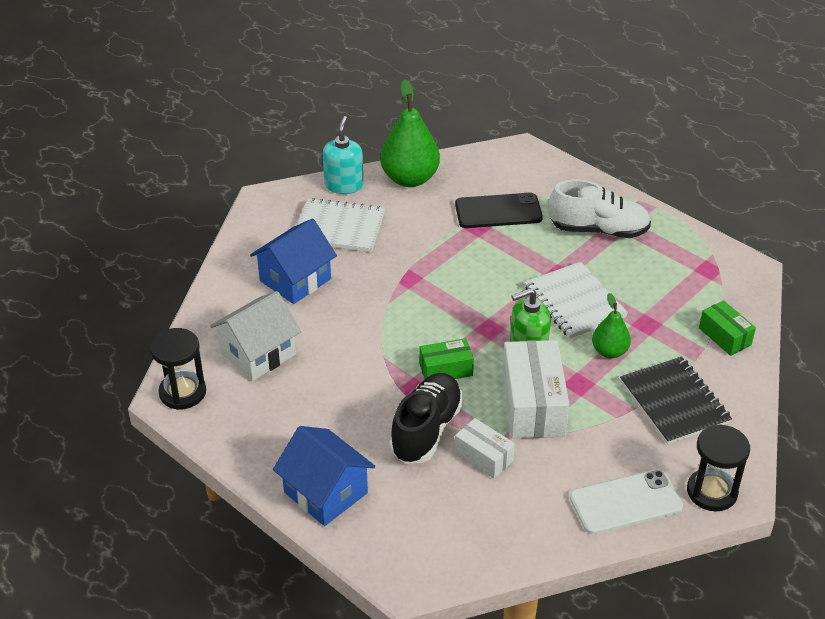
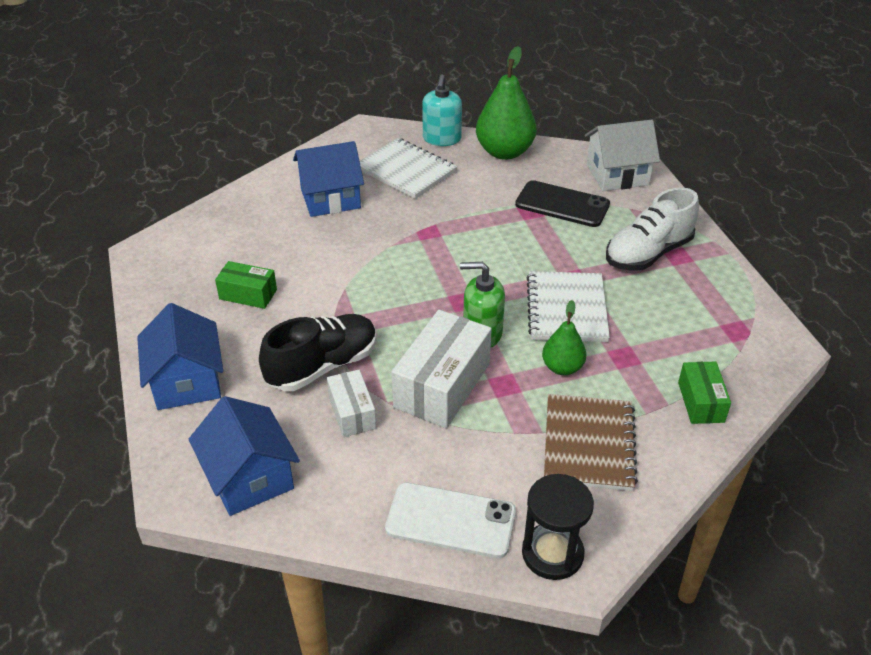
camera: 30 degrees right, 0 degrees up
(182, 392) = (157, 252): black hourglass -> none
(258, 353) = (244, 245): white house -> white house (617, 175)
(344, 185) = (441, 139): turquoise soap dispenser -> turquoise soap dispenser turned 150 degrees clockwise
(446, 370) = (389, 321): green box -> green box (248, 294)
(451, 542) = (249, 477): none -> blue house
(598, 230) = (648, 253): white shoe -> white shoe turned 105 degrees clockwise
(674, 402) = (589, 444): black notebook -> brown notebook

